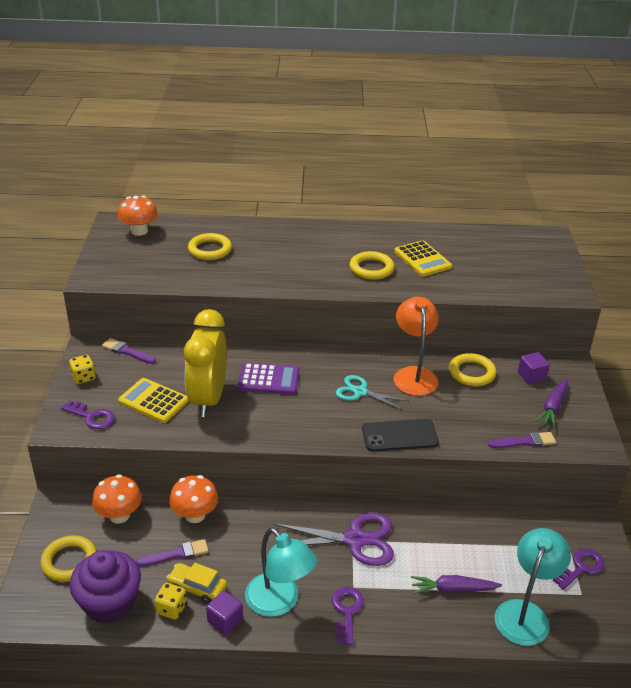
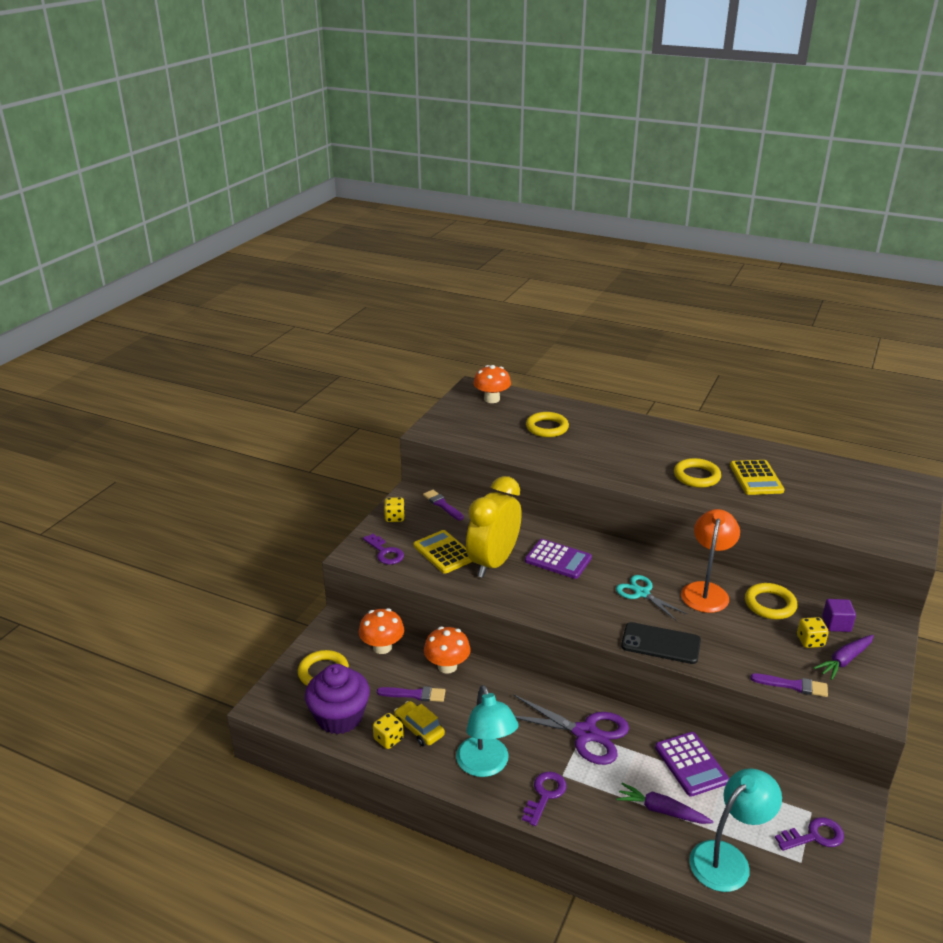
camera: 25 degrees right, 5 degrees down
(225, 620) = (430, 765): purple cube -> none
(457, 538) = (691, 764): none -> purple calculator
(519, 397) = (810, 641): none -> yellow dice

